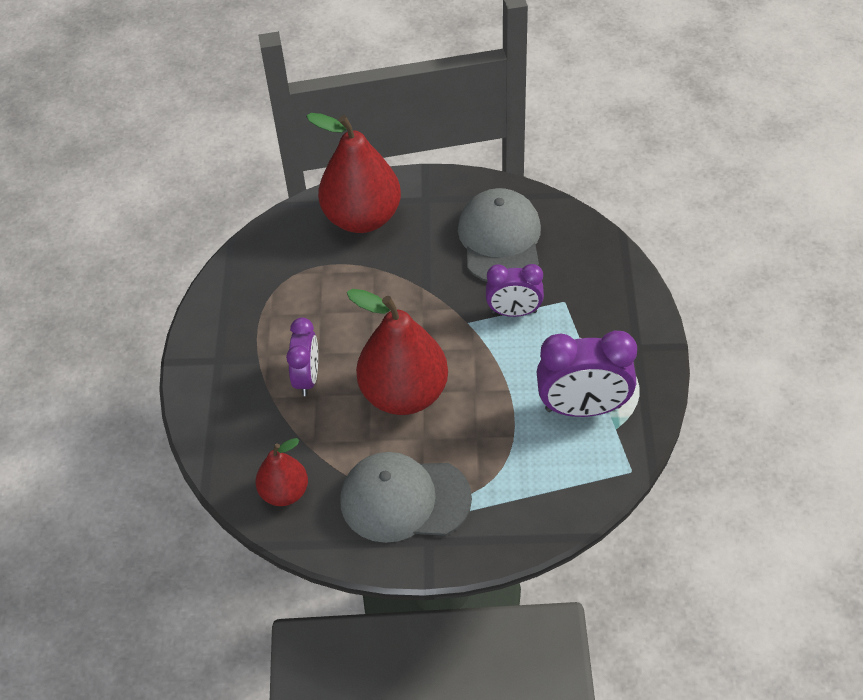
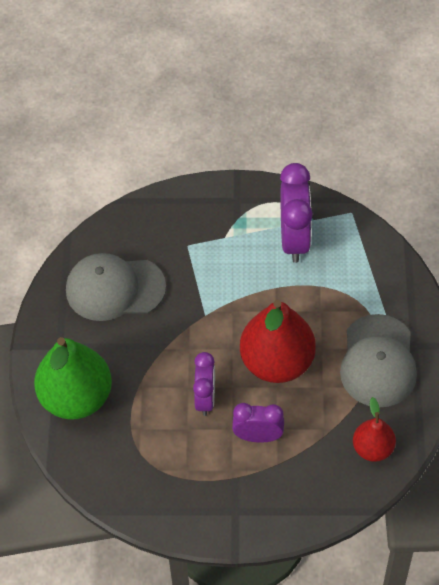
camera: 90 degrees left, 5 degrees up
(362, 218) = (76, 397): red pear -> green pear
(514, 312) = (196, 281): purple clock -> purple clock (205, 398)

